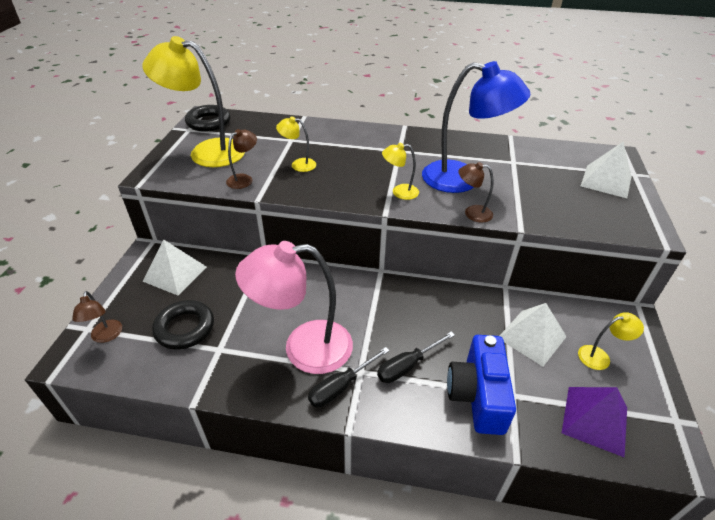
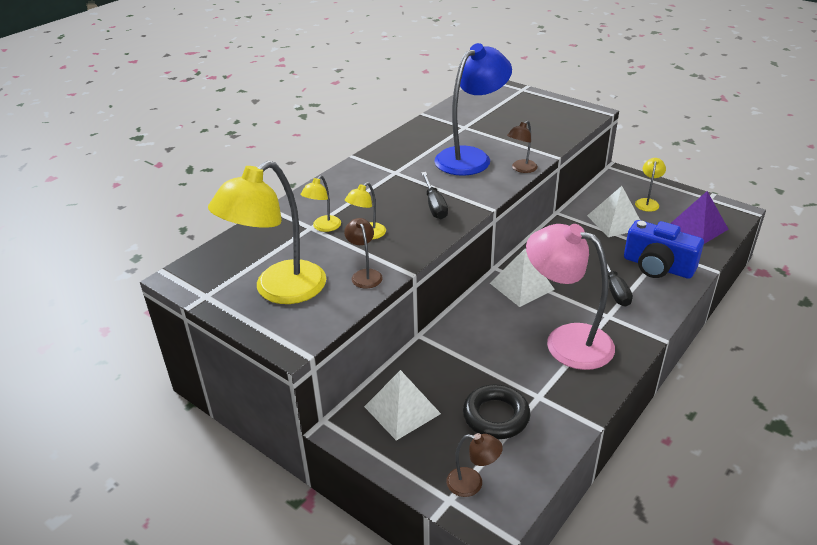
camera: 60 degrees left, 5 degrees down
(209, 122) = (205, 277): black ring -> none
(303, 348) = (566, 341): pink lamp -> pink lamp turned 105 degrees clockwise
(341, 386) = (619, 331): black screwdriver -> black screwdriver (434, 205)
(399, 192) = (464, 192): yellow lamp -> yellow lamp (323, 227)
(606, 181) = (522, 102): white pyramid -> white pyramid (522, 286)

